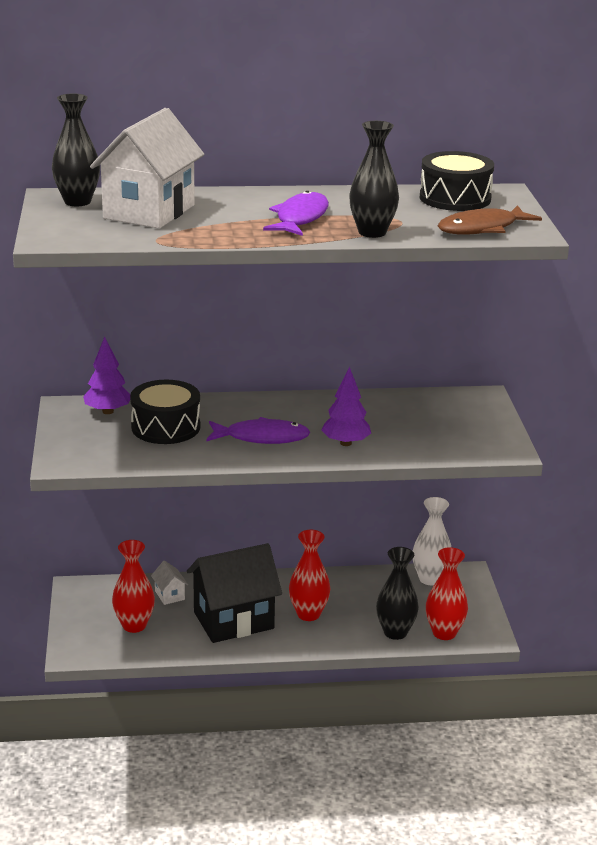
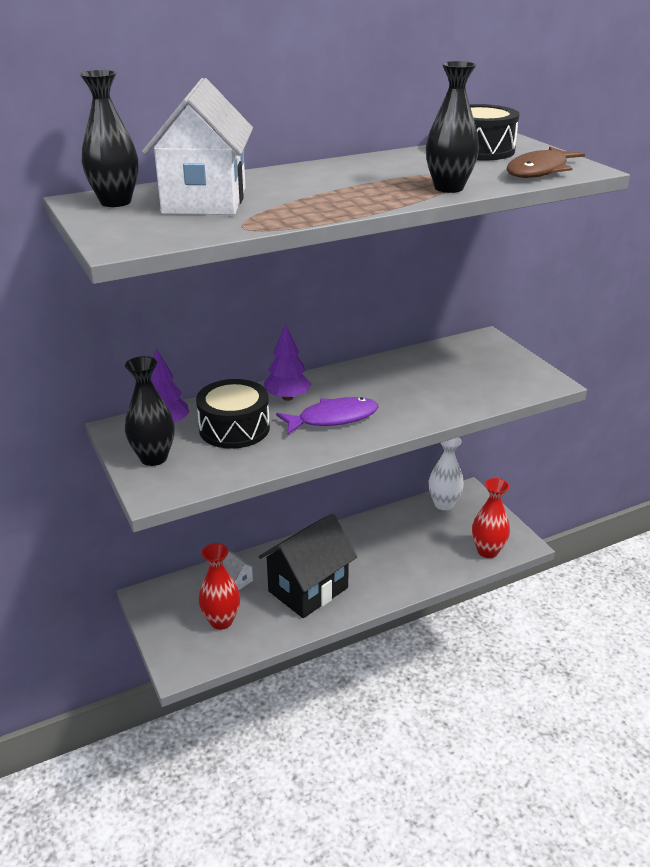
camera: 20 degrees left, 5 degrees up
(300, 218) = (364, 185): purple fish -> none
(308, 614) = (368, 564): red vase -> none
(345, 443) = (411, 407): purple tree -> purple tree (287, 397)
(395, 632) = (449, 562): black vase -> black vase (154, 458)

